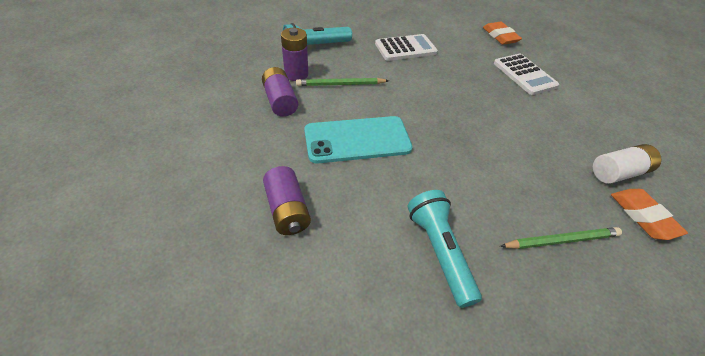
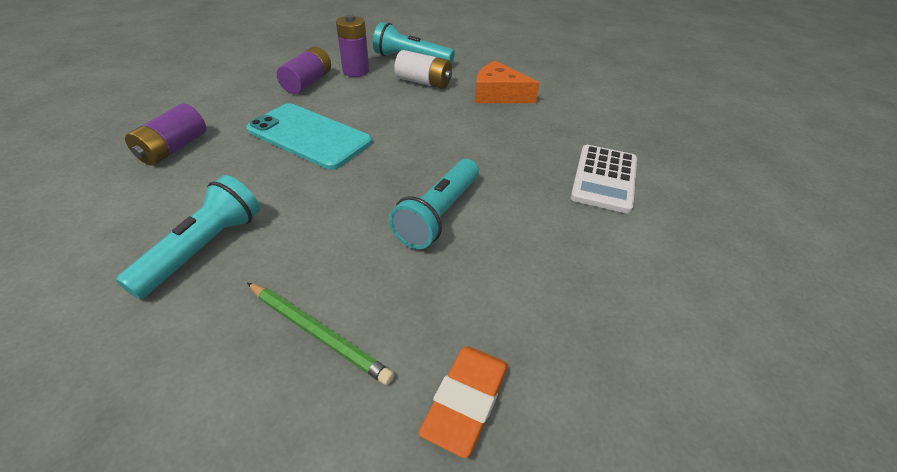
camera: 45 degrees right, 5 degrees down
(341, 84) = (377, 93): green pencil -> none
(405, 48) = (498, 94): white calculator -> orange cheese
(500, 36) = (648, 131): orange eraser -> none
(500, 141) = (438, 214): none -> turquoise flashlight
(618, 173) = (530, 339): white battery -> white battery (424, 82)

